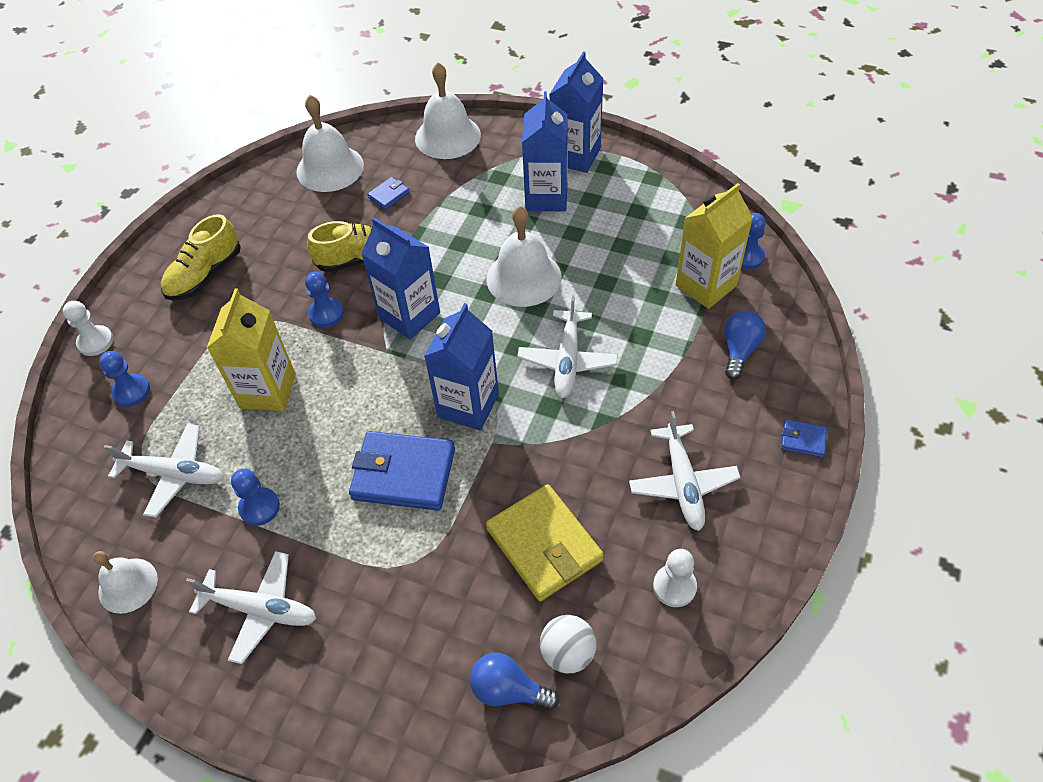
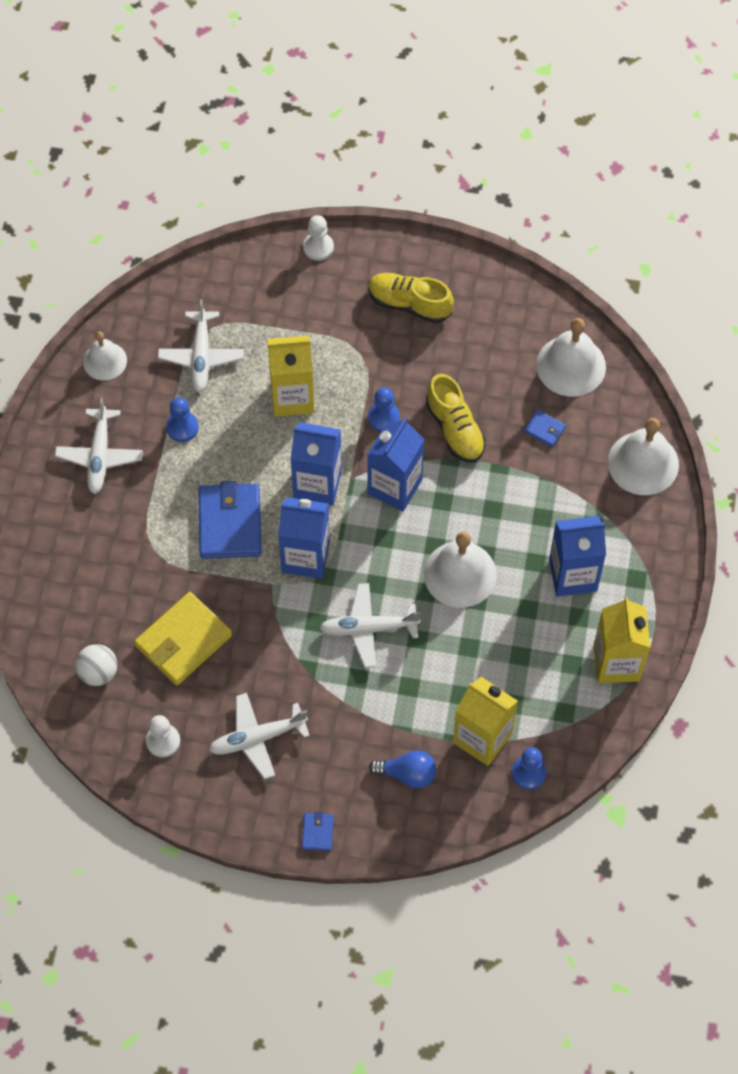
camera: 75 degrees right, 10 degrees up
(131, 391) = (273, 295): blue pawn -> none
(508, 690) = (65, 637): blue light bulb -> none
(575, 156) = (640, 593): blue carton -> blue carton (317, 484)
(642, 181) = (616, 663): none -> yellow carton

